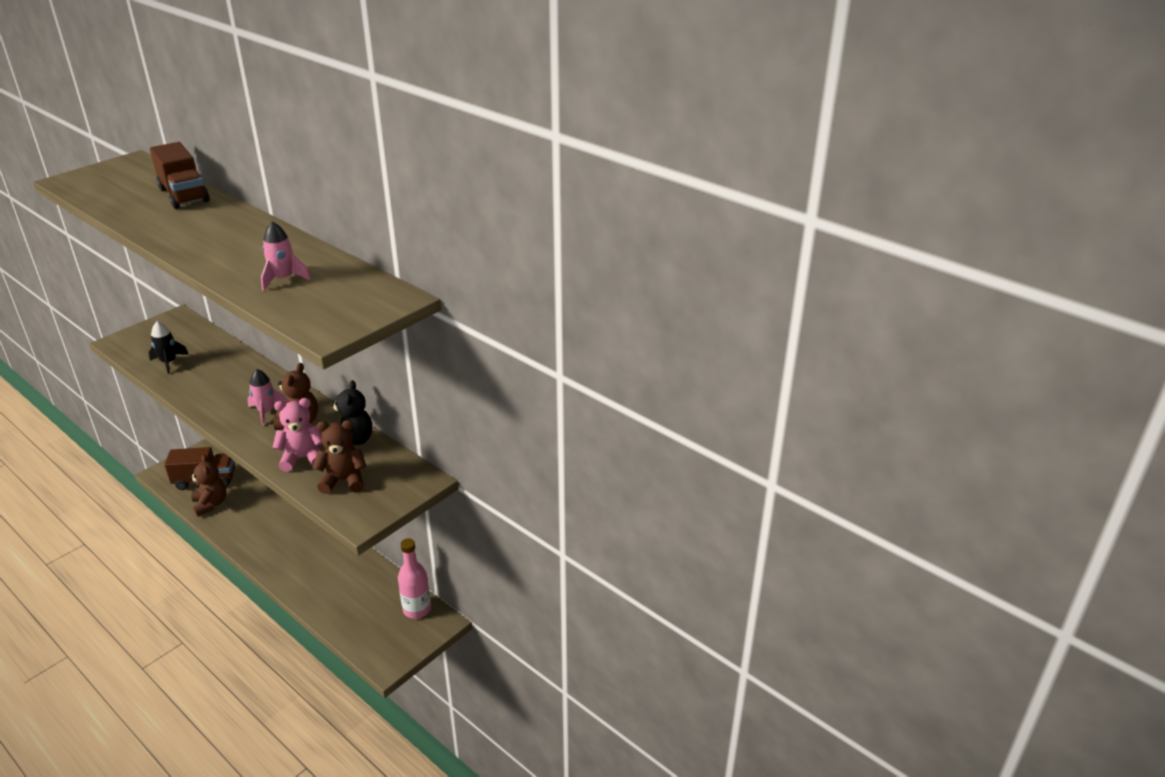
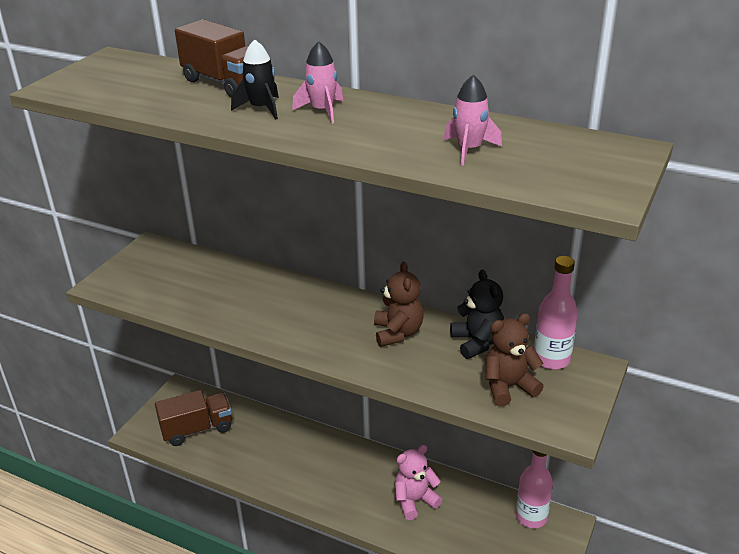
camera: 15 degrees left, 0 degrees up
(169, 362) = (185, 296): black rocket -> black rocket (261, 108)
(210, 504) = (222, 454): brown teddy bear -> none
(266, 412) = (349, 329): pink rocket -> pink rocket (322, 111)
(303, 458) = (439, 371): pink teddy bear -> pink teddy bear (414, 501)
(397, 467) = (551, 359): none -> pink bottle

